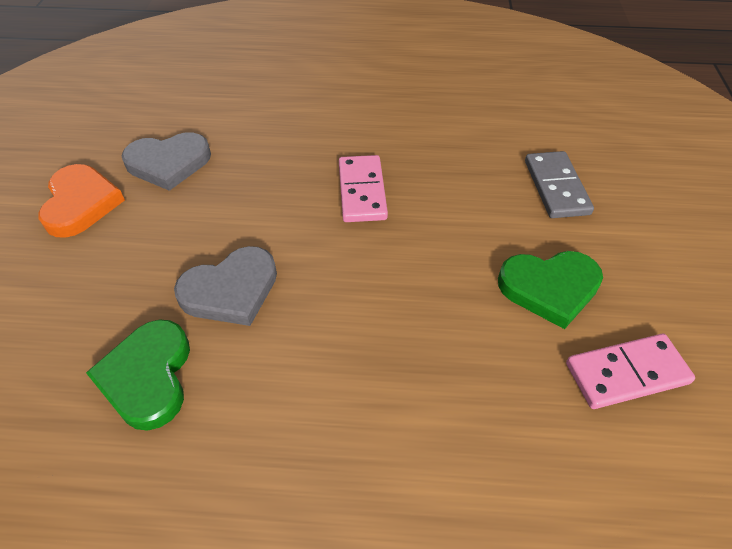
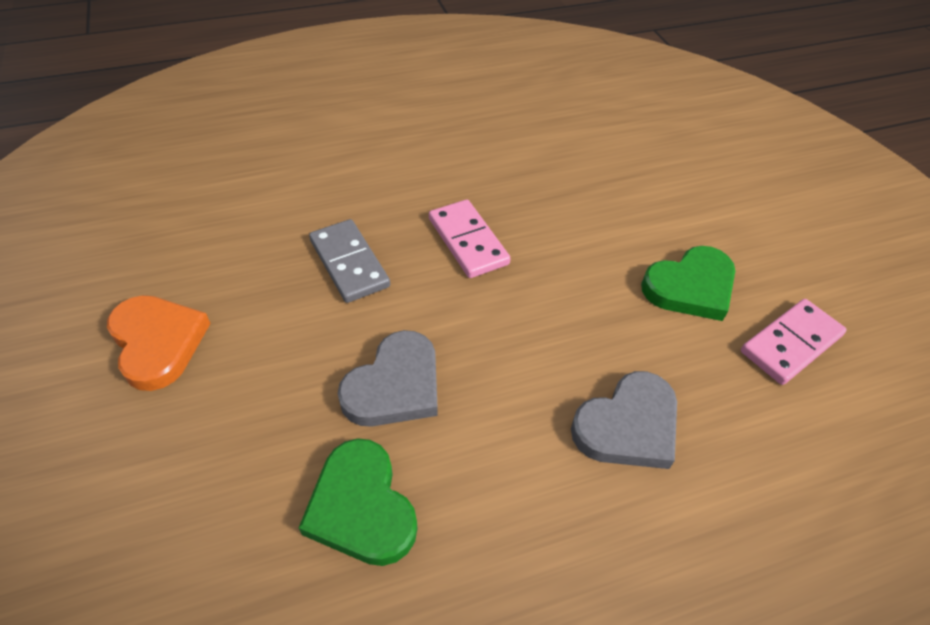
camera: 25 degrees left, 0 degrees up
(168, 163) = (237, 267): grey heart -> grey heart (628, 425)
(556, 187) = (644, 189): grey domino -> grey domino (349, 263)

